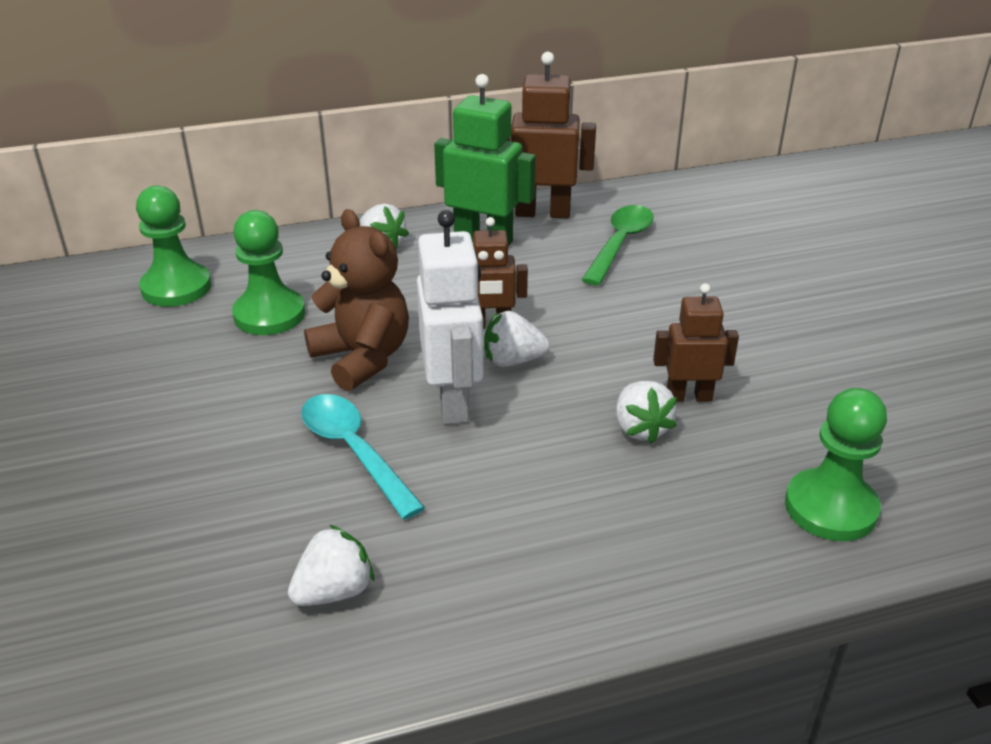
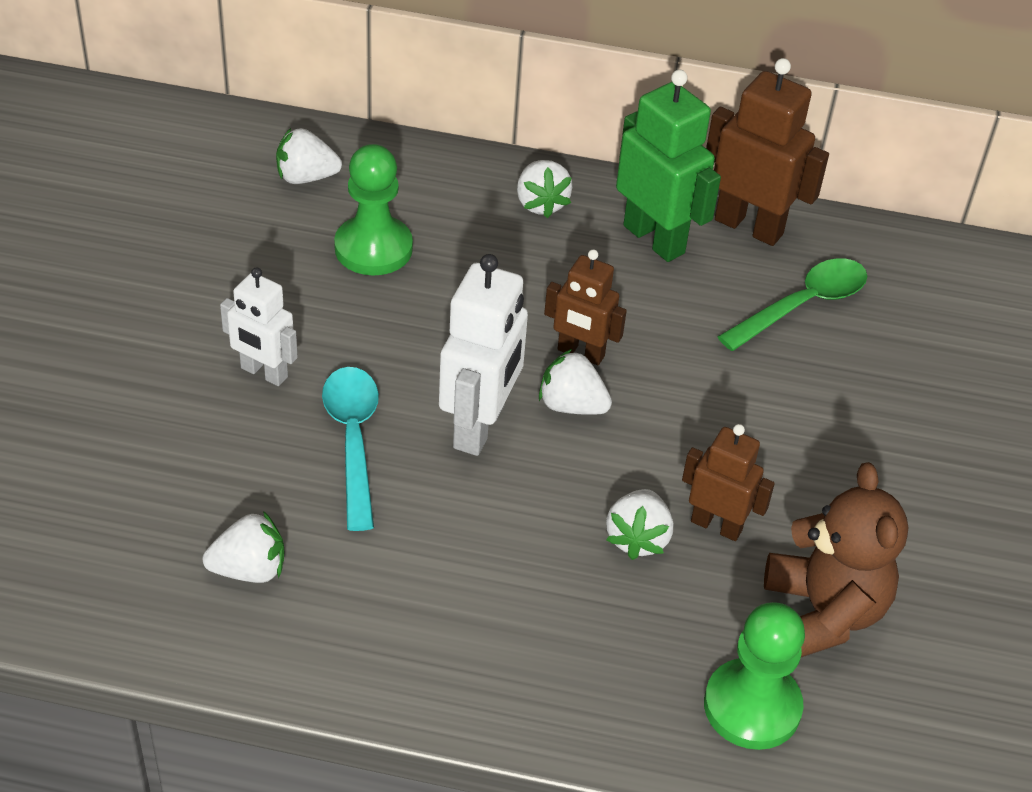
camera: 25 degrees right, 10 degrees up
(176, 287) = (306, 177): green pawn -> white strawberry
(236, 432) = (264, 373): none -> white robot
(362, 358) = (428, 339): brown teddy bear -> brown teddy bear (823, 613)

